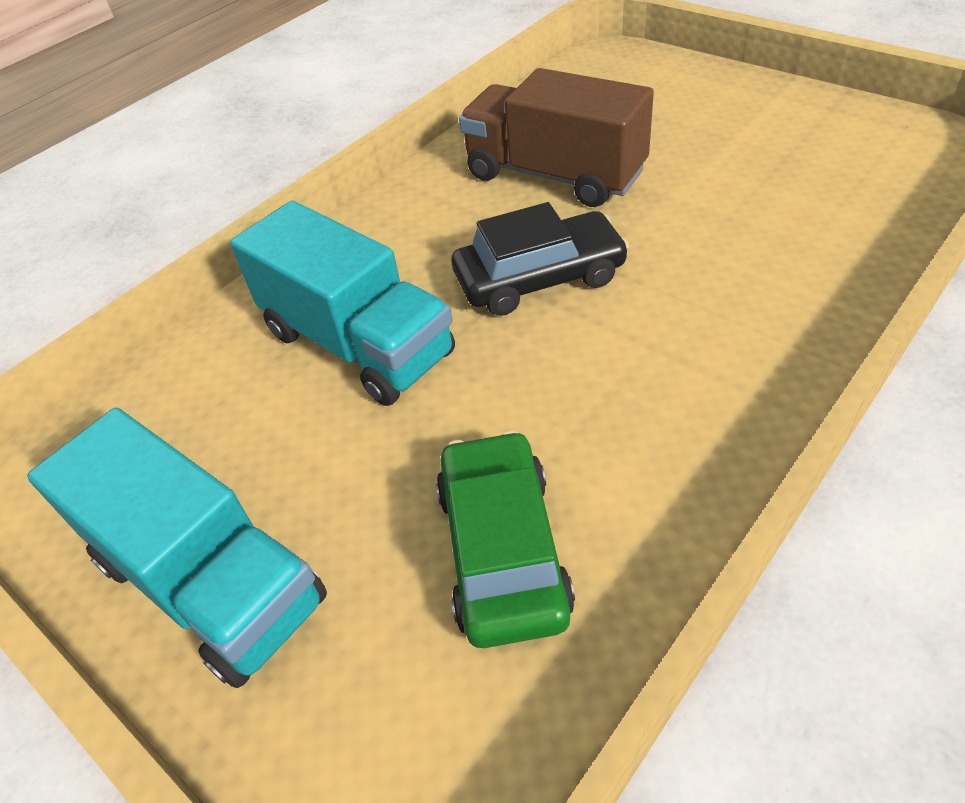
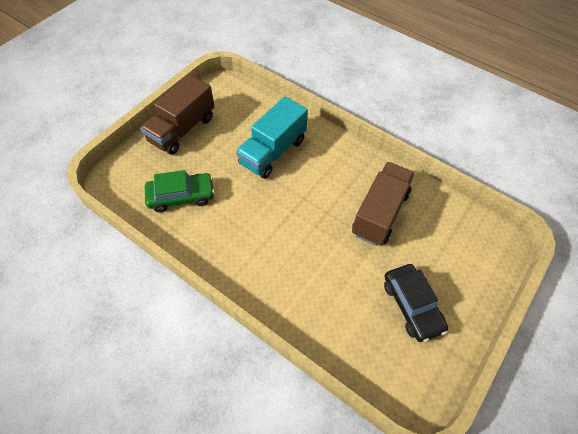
camera: 80 degrees right, 10 degrees up
(209, 581) = (182, 129): turquoise truck -> brown truck
(539, 278) = (306, 207): black car -> black car (412, 306)

